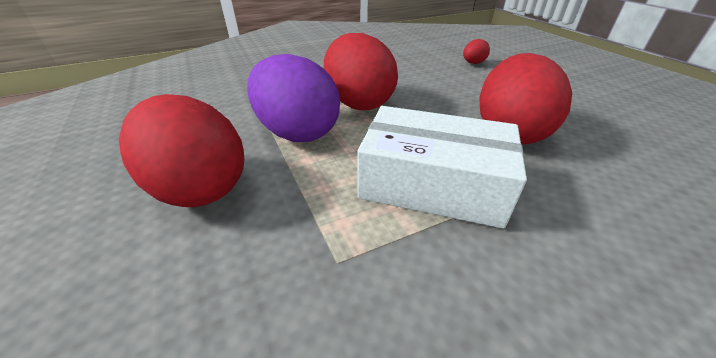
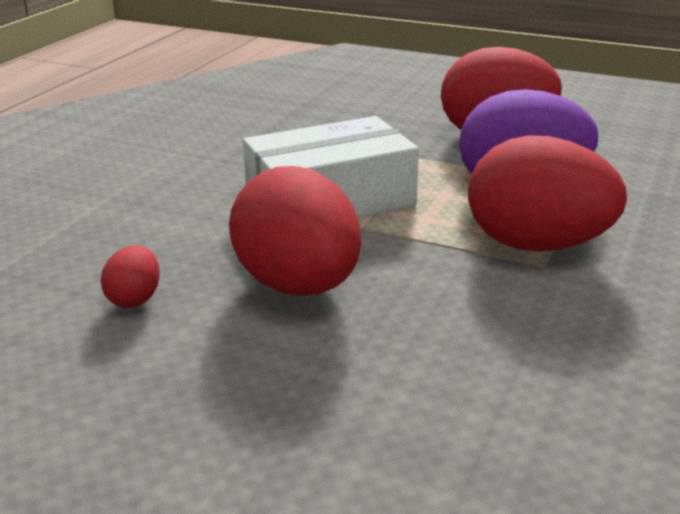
camera: 140 degrees right, 10 degrees down
(473, 63) = (522, 462): red egg -> red egg (135, 299)

